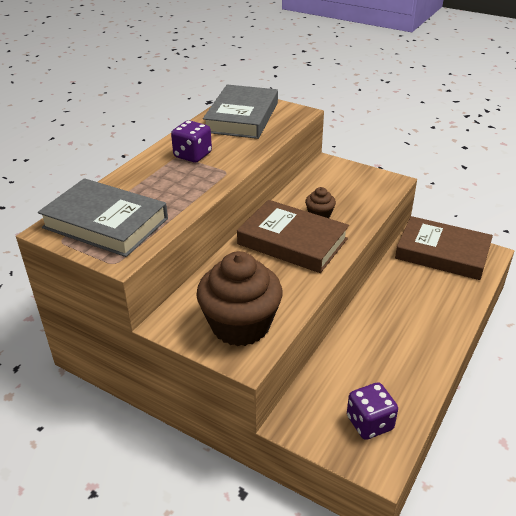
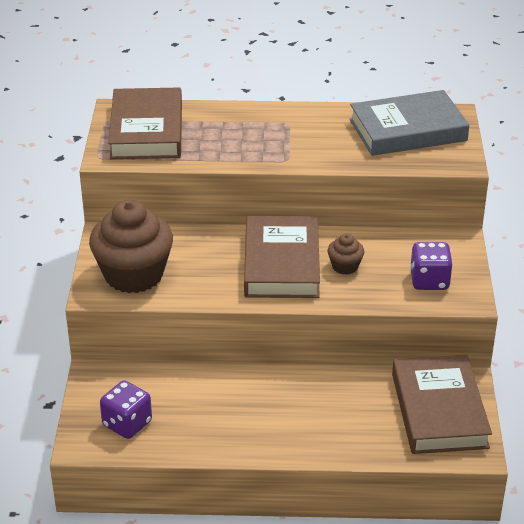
camera: 60 degrees right, 0 degrees up
(105, 223) = (147, 130): grey book -> brown book
(192, 155) = (298, 130): purple dice -> purple dice (429, 281)

